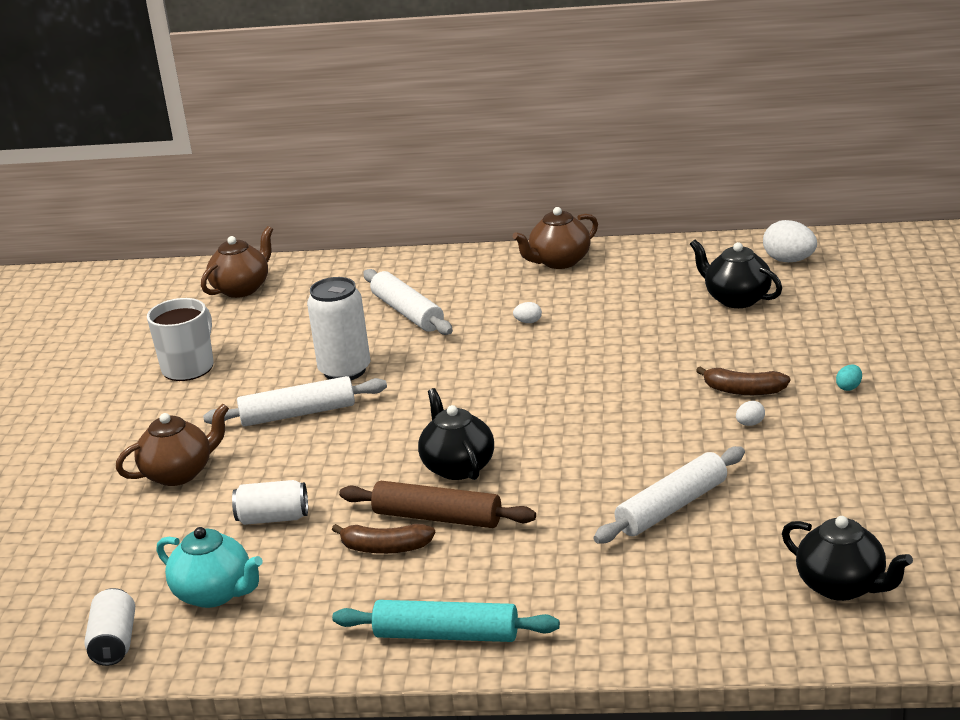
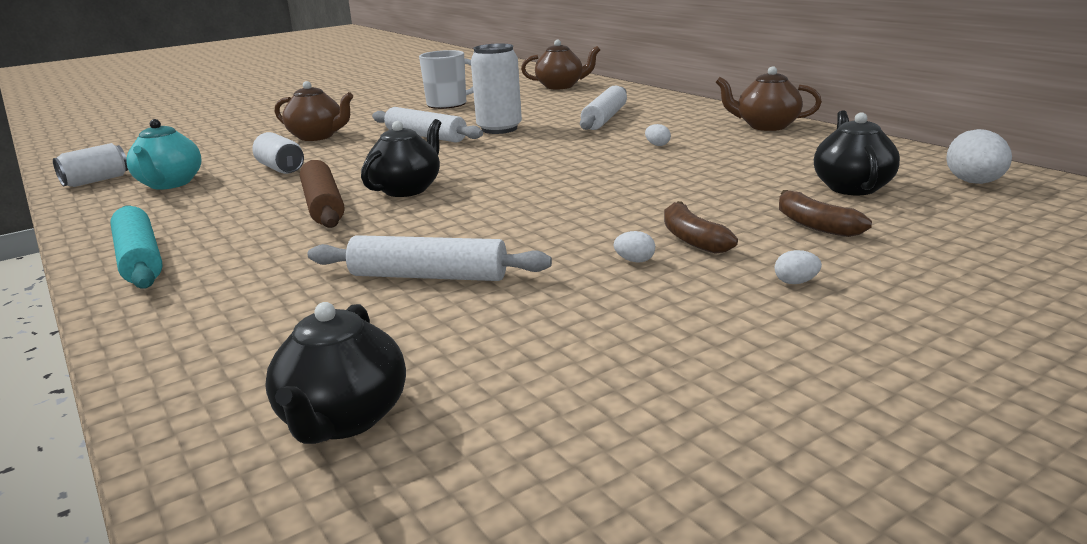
camera: 50 degrees right, 5 degrees down
(385, 548) = (264, 205): brown banana -> brown banana (814, 225)
(849, 387) = (795, 282): turquoise egg -> white egg

